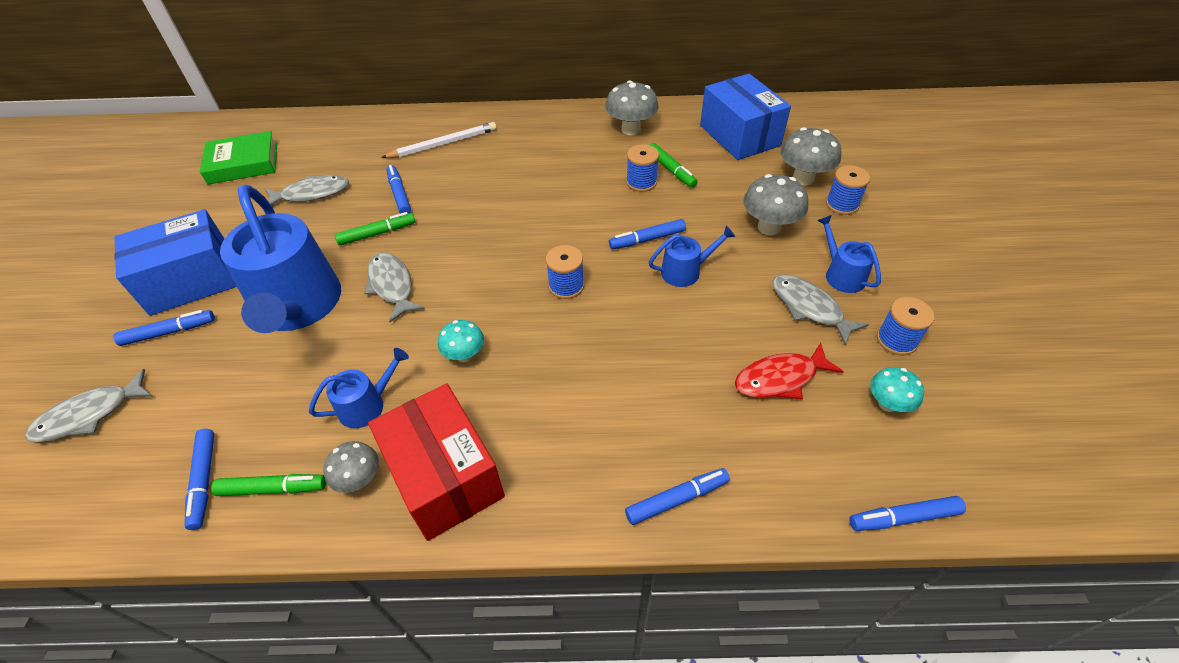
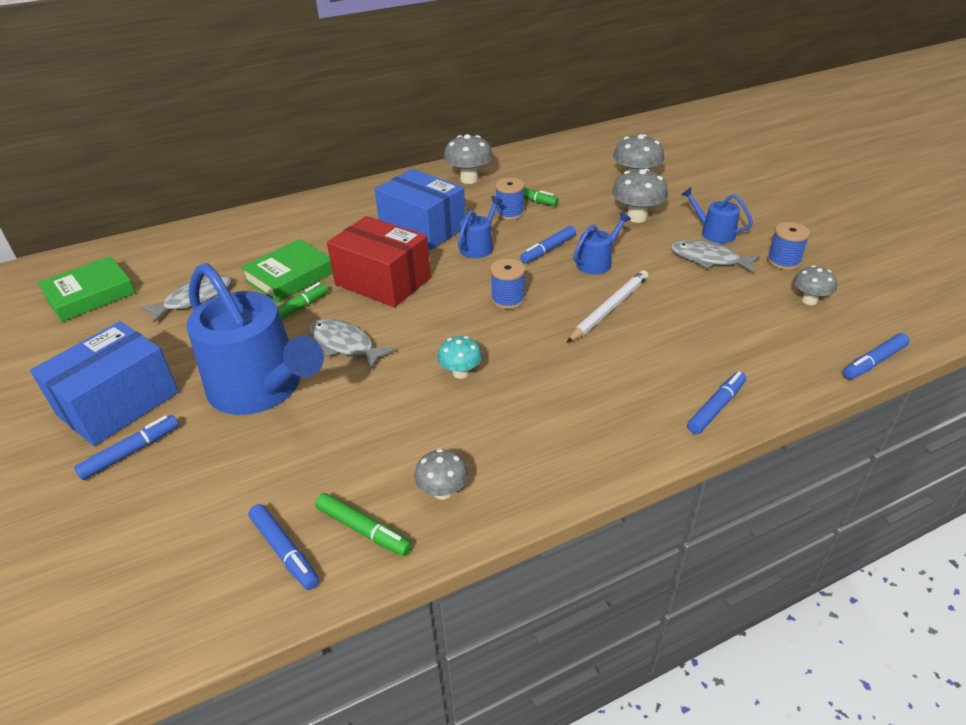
camera: 25 degrees left, 10 degrees down
(90, 415) = (97, 548): grey fish -> none
(273, 489) = (363, 529): green marker -> green marker turned 60 degrees clockwise
(367, 405) = (400, 437): blue watering can -> blue watering can (478, 246)
(399, 194) = (290, 276): blue marker -> green book
(443, 144) = (301, 229): white pencil -> white pencil (609, 308)
(445, 476) = (518, 461): red box -> red box (383, 281)
(739, 135) = (563, 163): blue box -> blue box (423, 228)
(780, 378) = (725, 308): red fish -> none
(842, 204) = (677, 189): blue spool -> none
(887, 404) = (809, 300): turquoise mushroom -> grey mushroom

